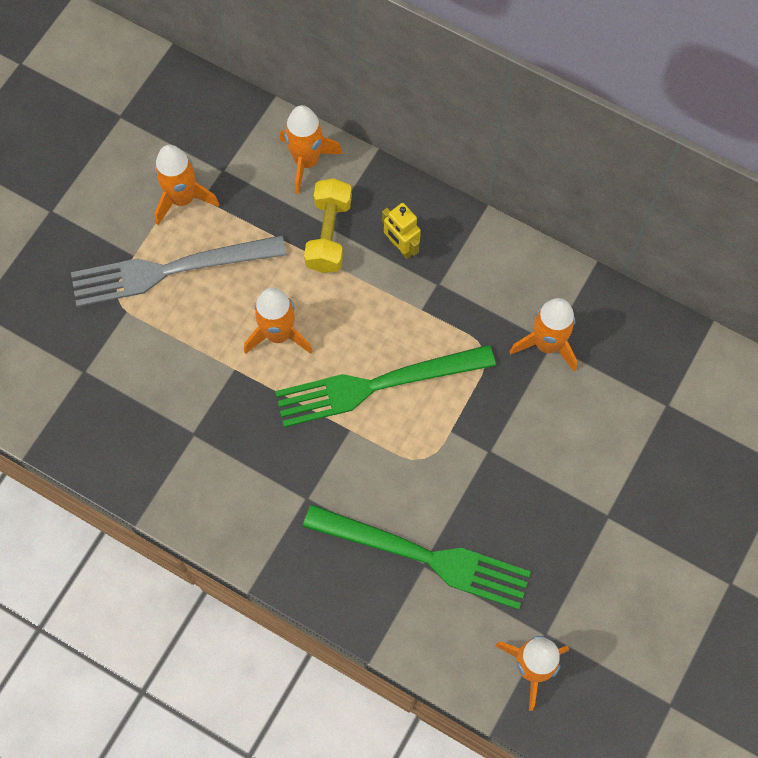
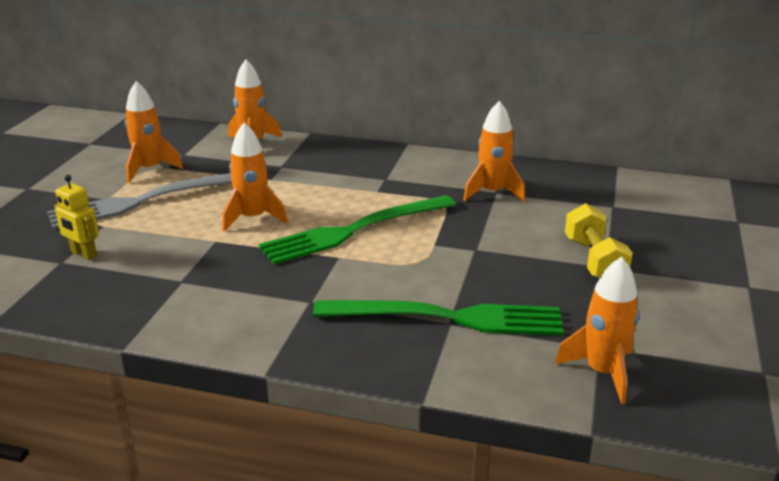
camera: 15 degrees left, 40 degrees down
(329, 234) = (282, 169): yellow dumbbell -> yellow dumbbell (594, 260)
(401, 247) = (346, 167): yellow robot -> yellow robot (83, 254)

